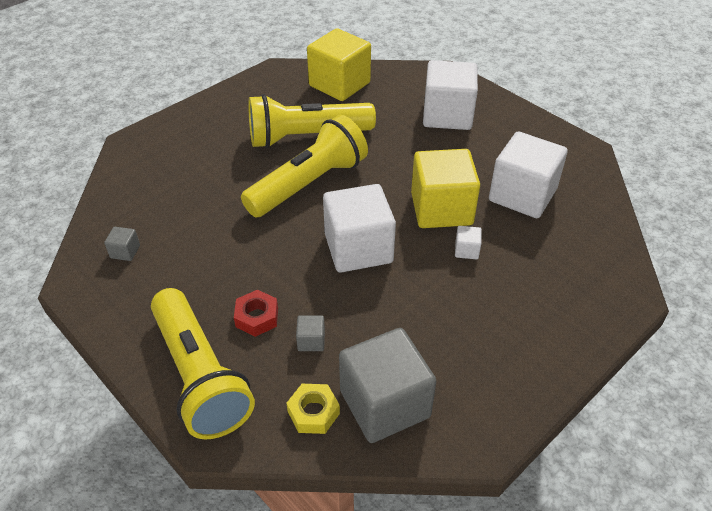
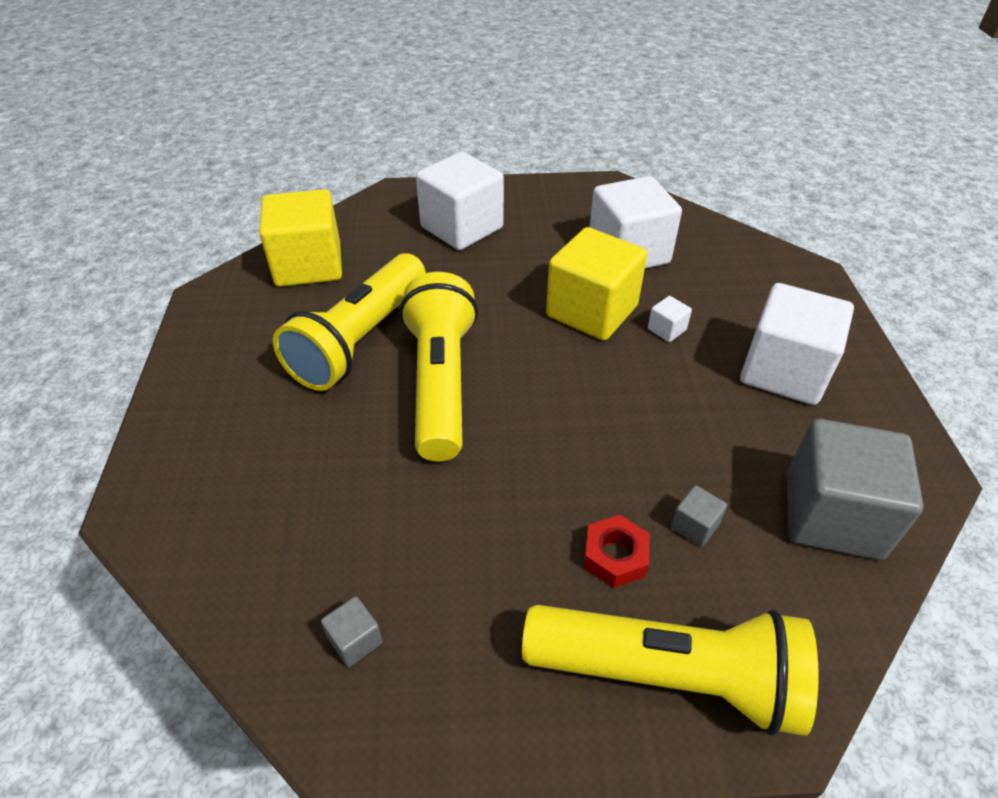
camera: 50 degrees left, 0 degrees up
(313, 412) = (806, 587): yellow nut -> none
(358, 248) = (587, 403): white cube -> white cube (784, 371)

